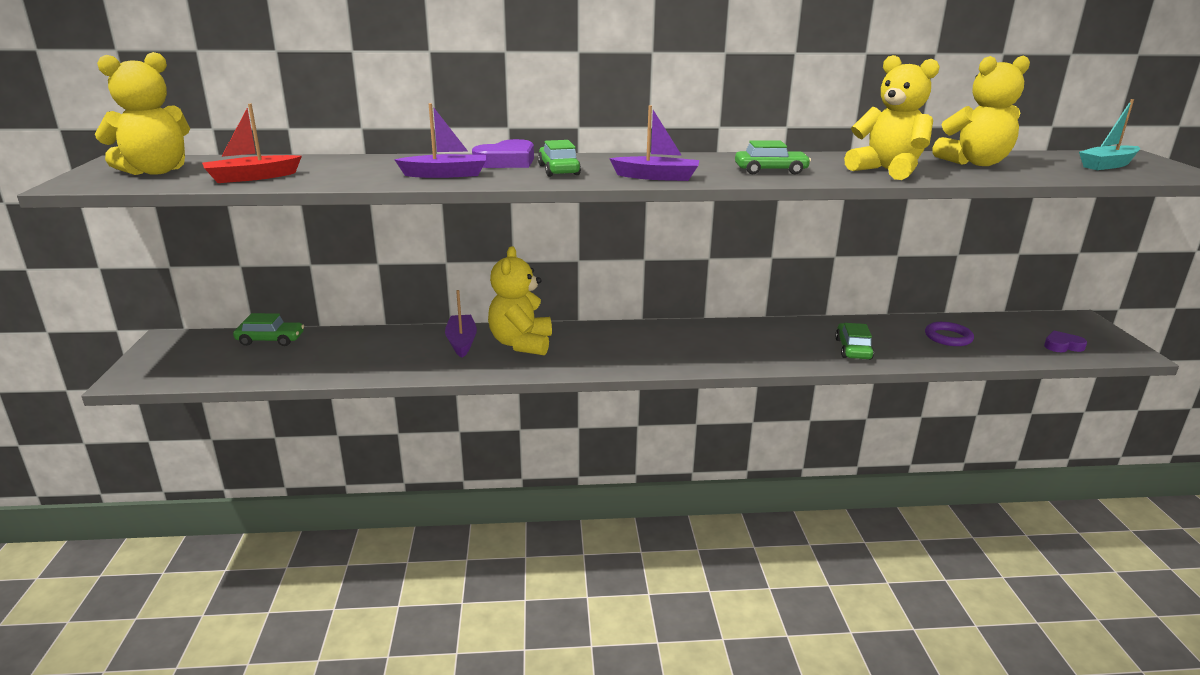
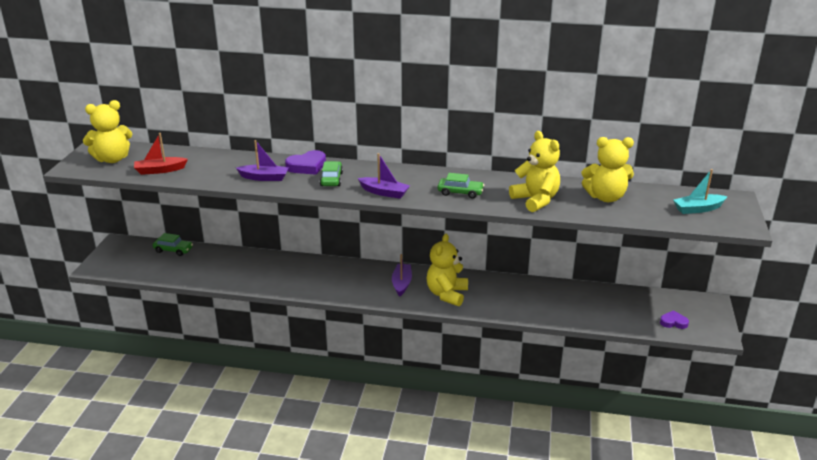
camera: 15 degrees right, 5 degrees up
(461, 342) = (281, 266): purple boat -> purple boat (401, 283)
(521, 344) = (316, 272): yellow teddy bear -> yellow teddy bear (447, 294)
(853, 349) = (524, 305): green car -> none
(948, 337) = (598, 304): purple ring -> none

